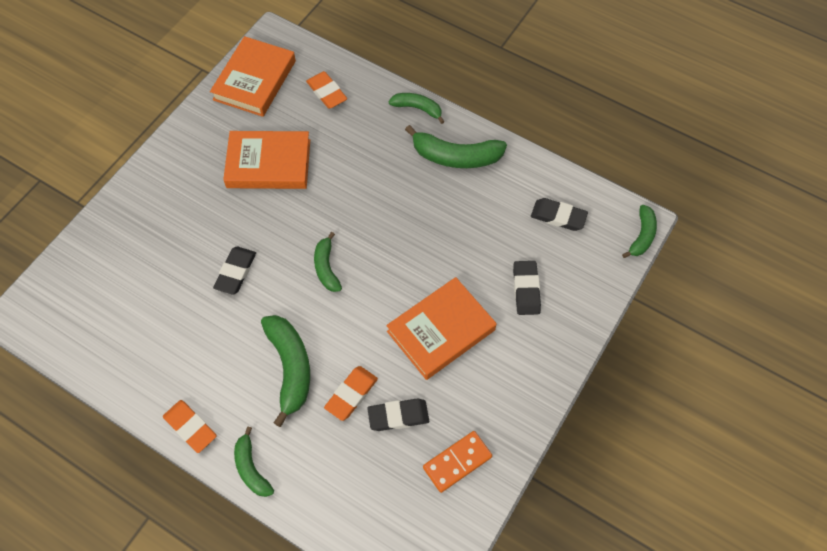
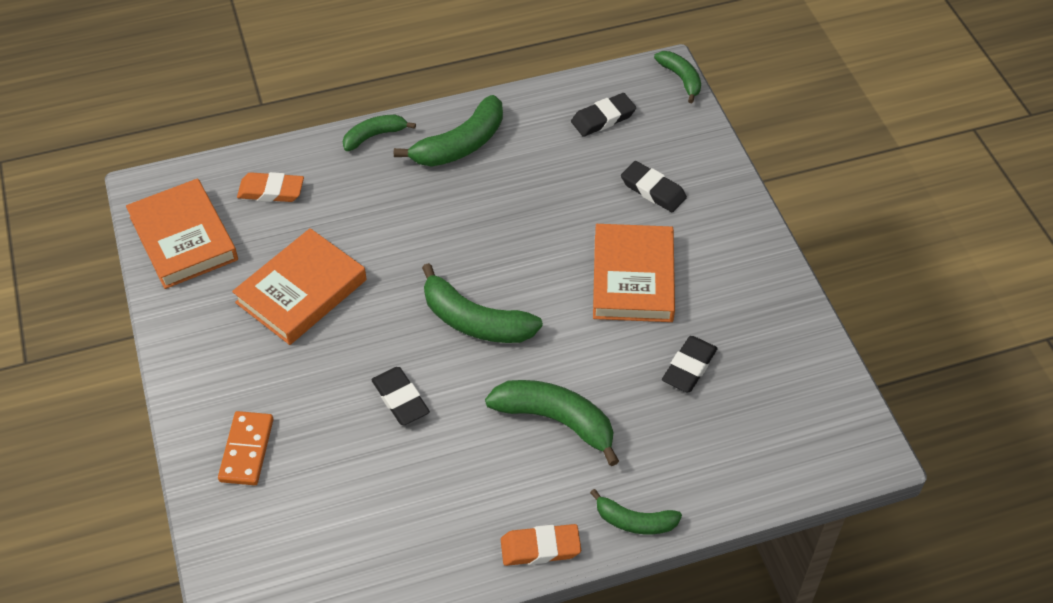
camera: 50 degrees left, 10 degrees down
(326, 268) = (475, 321): green banana -> green banana, size x1.65
(351, 394) = (632, 389): orange eraser -> none
(457, 462) = (775, 353): orange domino -> orange domino (247, 450)

